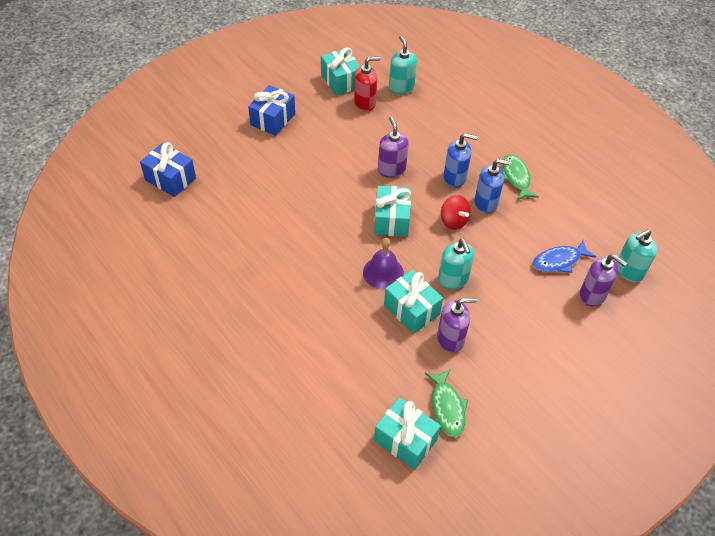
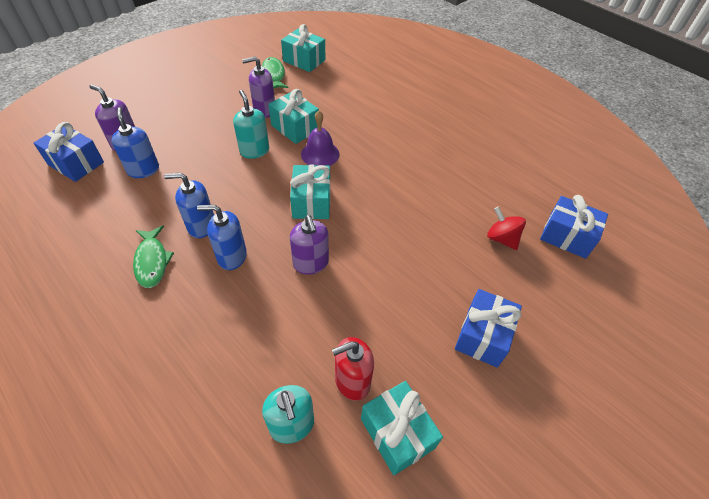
camera: 175 degrees right, 0 degrees up
(453, 221) = (243, 204): red spinning top -> red spinning top (501, 238)
(559, 261) = (143, 170): blue fish -> blue soap dispenser
(629, 271) = (76, 163): turquoise soap dispenser -> blue gift

